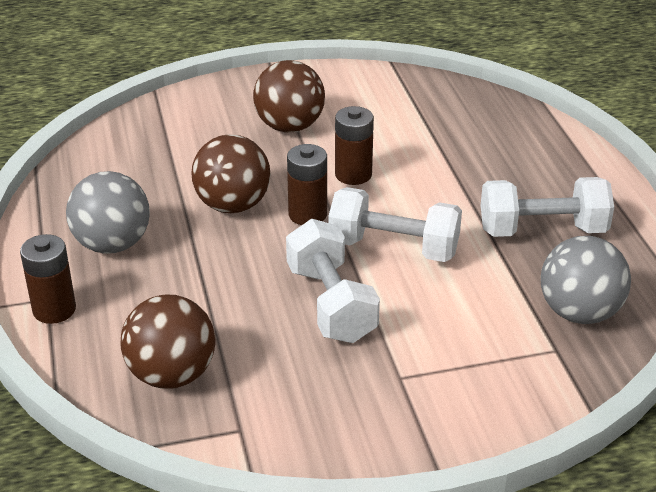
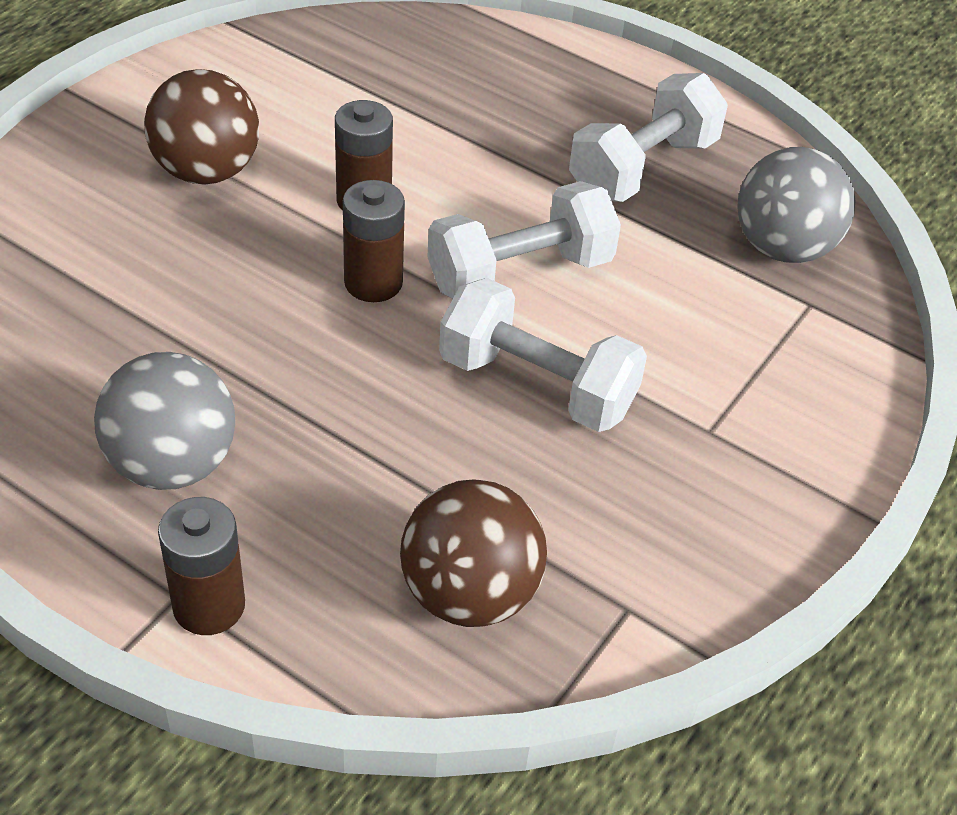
camera: 45 degrees left, 10 degrees up
(233, 205) = (266, 320): brown ball -> none

